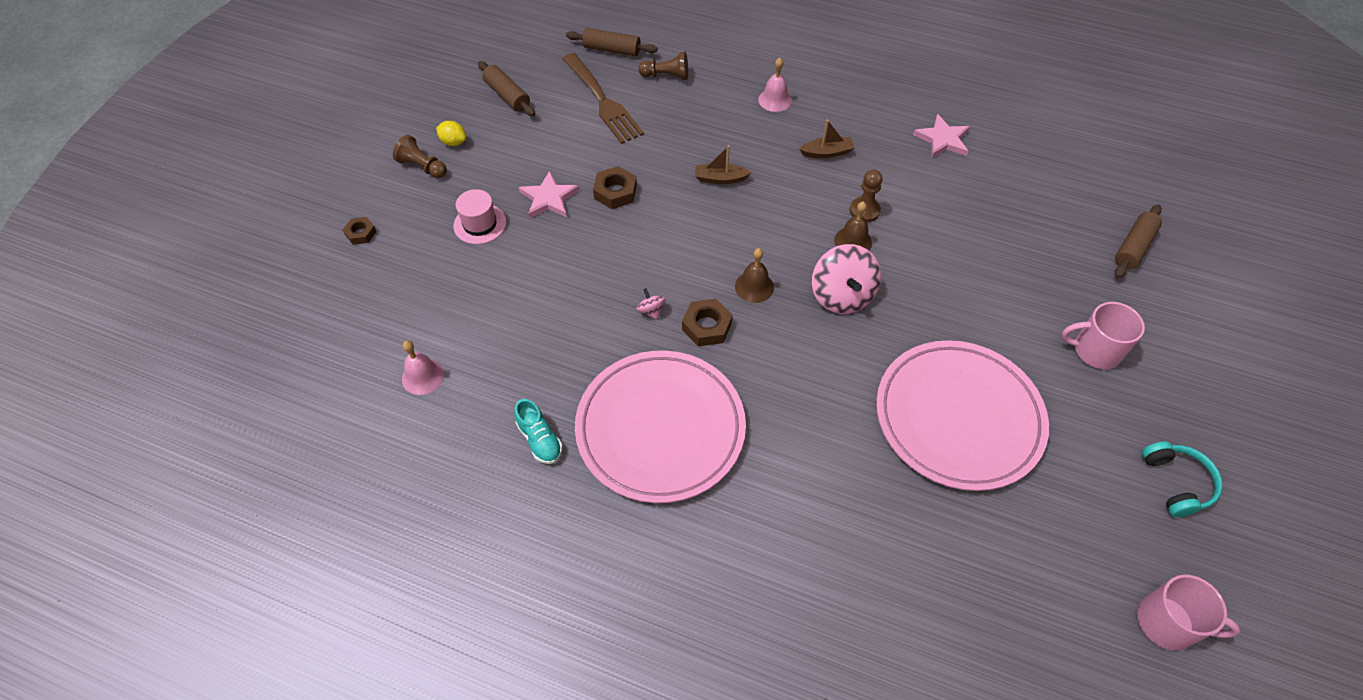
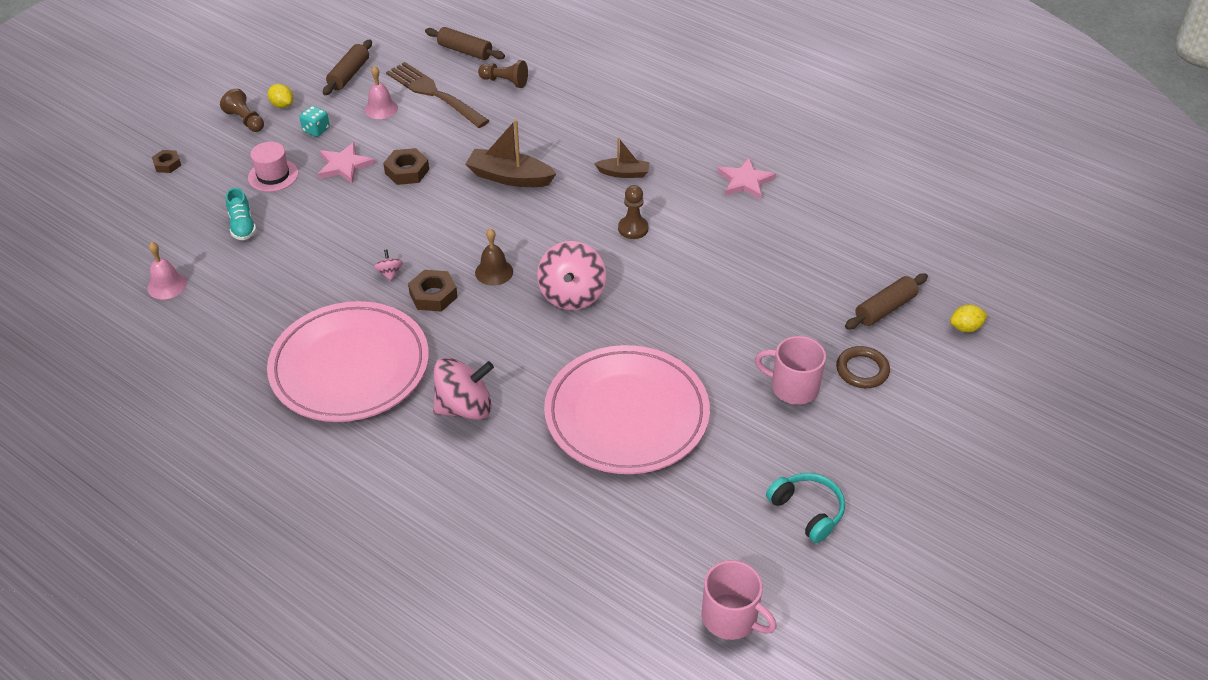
camera: 15 degrees right, 10 degrees down
(501, 164) = (316, 130): none -> turquoise dice
(507, 96) = (349, 74): brown rolling pin -> brown rolling pin turned 45 degrees clockwise
(540, 440) = (242, 353): turquoise shoe -> turquoise shoe (242, 226)
(602, 101) = (434, 93): brown fork -> brown fork turned 150 degrees clockwise
(720, 179) = (510, 177): brown boat -> brown boat, size x1.66
(775, 100) = (598, 119): pink bell -> pink bell (381, 108)
(798, 448) = (465, 407): none -> pink spinning top
(853, 241) = (607, 252): brown bell -> none
(1146, 317) = (862, 370): none -> brown ring
(1176, 483) = (807, 511): turquoise headphones -> turquoise headphones turned 45 degrees counterclockwise
(1212, 252) = (965, 328): none -> yellow lemon

